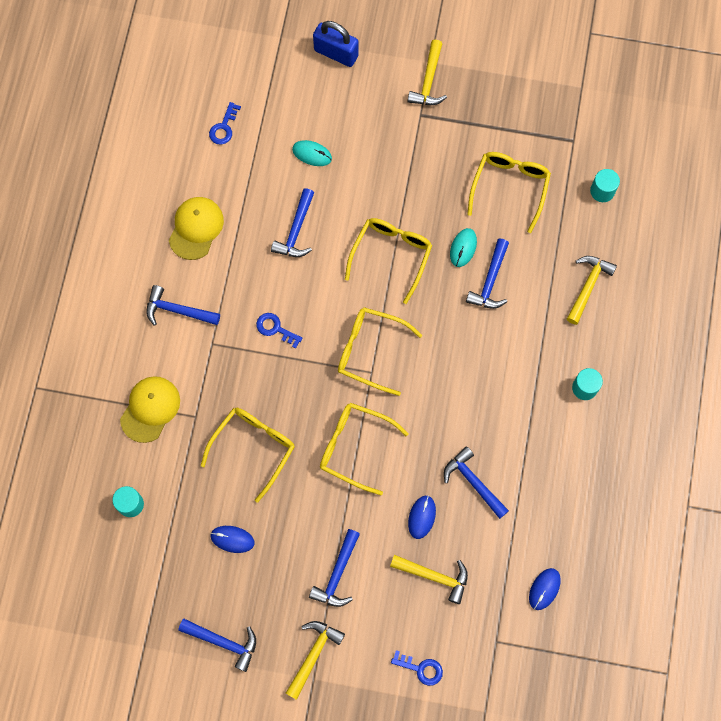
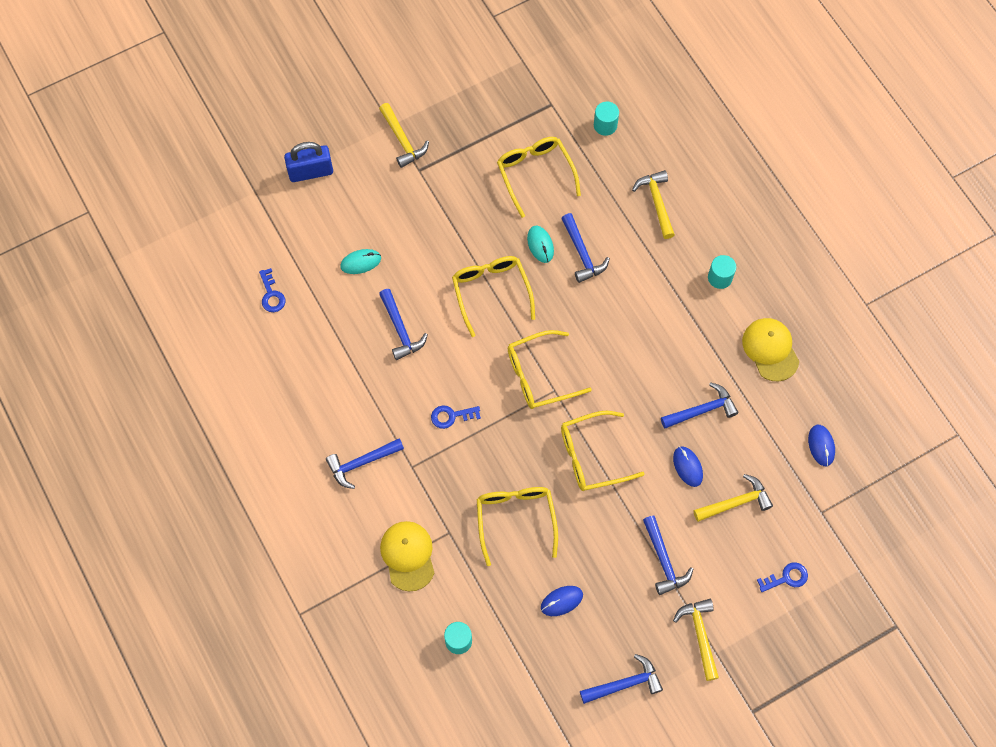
camera: 40 degrees left, 5 degrees down
(196, 228) = (319, 389): yellow cap -> yellow cap (770, 350)
(473, 482) = (702, 410): blue hammer -> blue hammer turned 150 degrees clockwise

